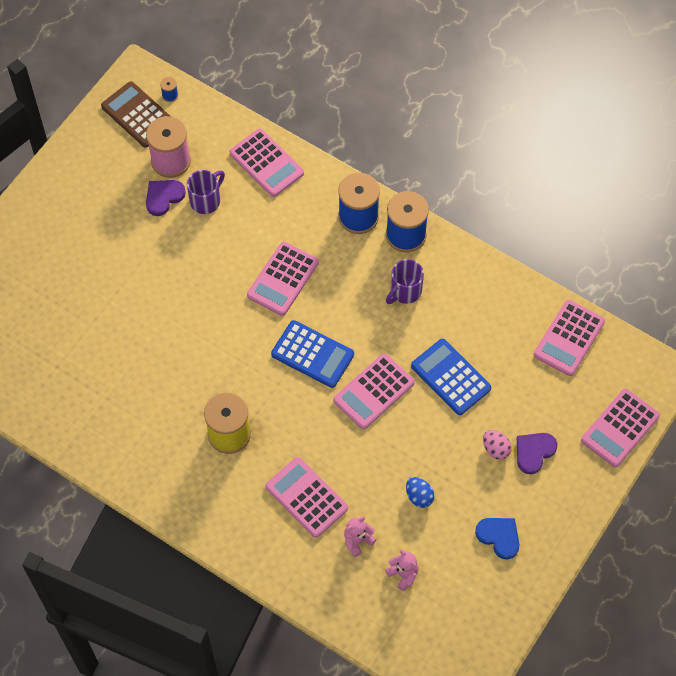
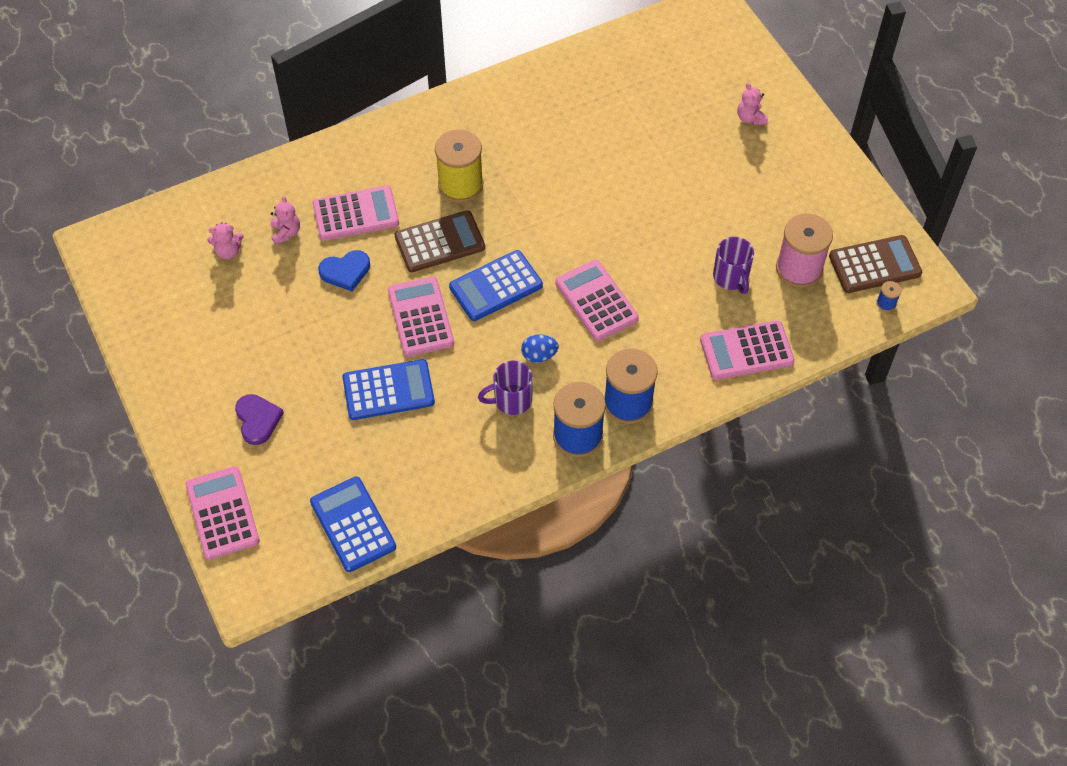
camera: 120 degrees right, 5 degrees down
(34, 255) = (750, 118): none -> pink teddy bear
(163, 197) = (757, 244): purple heart -> none
(295, 417) = (439, 242): none -> brown calculator
(405, 291) = (511, 400): purple mug -> purple mug turned 90 degrees counterclockwise
(419, 496) = (289, 300): blue egg -> blue egg (539, 355)
(495, 449) = (286, 388): pink egg -> none
(499, 537) = (201, 343): blue heart -> blue heart (345, 271)
(569, 338) = (353, 524): pink calculator -> blue calculator

